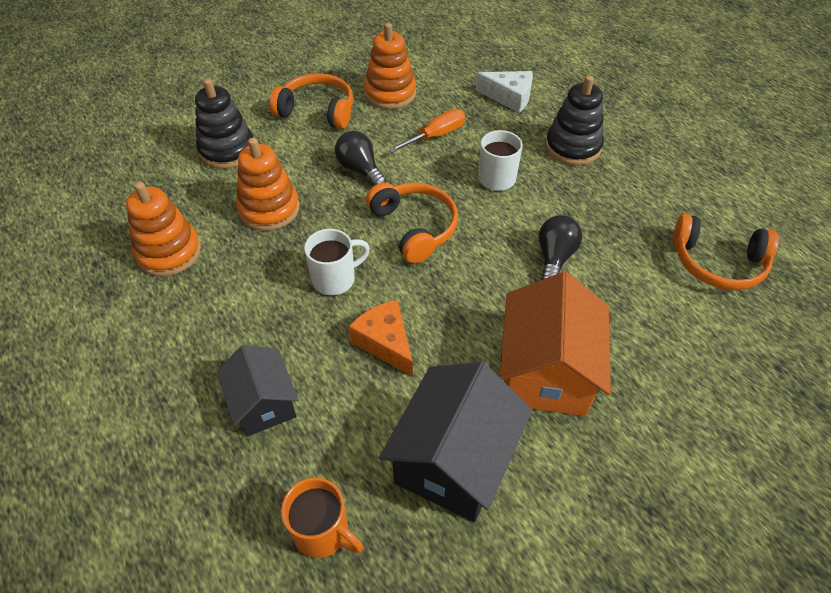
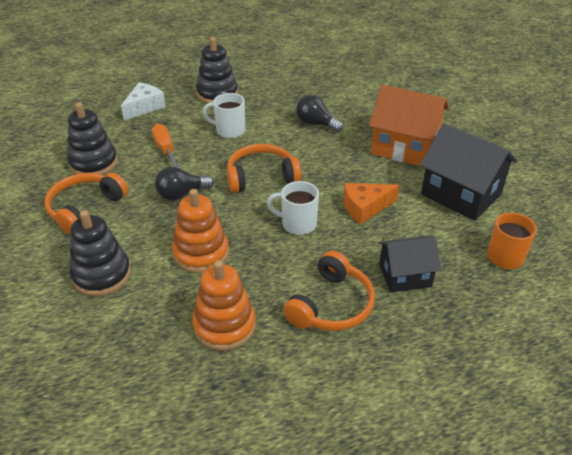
camera: 75 degrees left, 10 degrees down
(335, 279) = (297, 224): white mug -> white mug turned 60 degrees counterclockwise
(390, 93) = (93, 163): orange stacking toy -> black stacking toy
(717, 263) = (342, 71): orange headphones -> orange headphones (331, 305)

